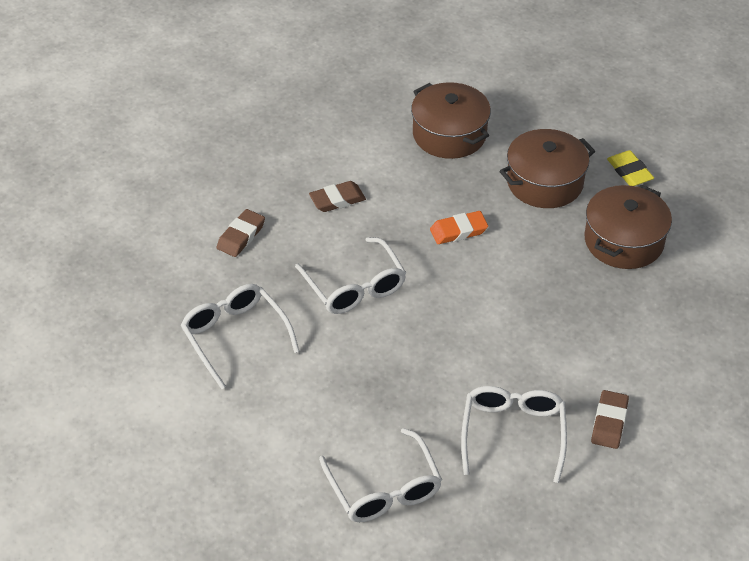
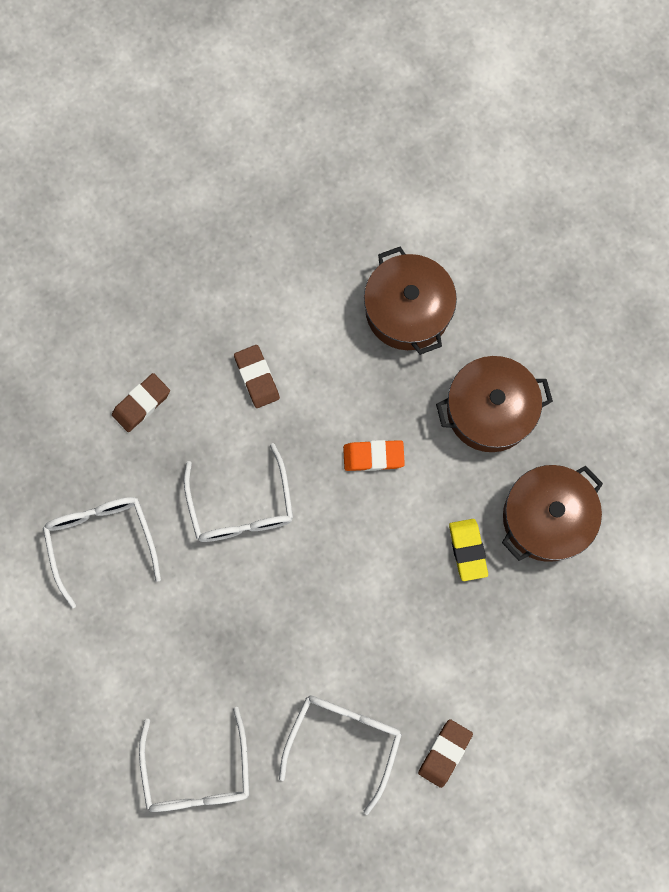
camera: 15 degrees right, 30 degrees up
(337, 200) = (257, 377): brown eraser -> brown eraser turned 75 degrees clockwise
(629, 172) = (589, 419): yellow eraser -> yellow eraser (467, 550)

